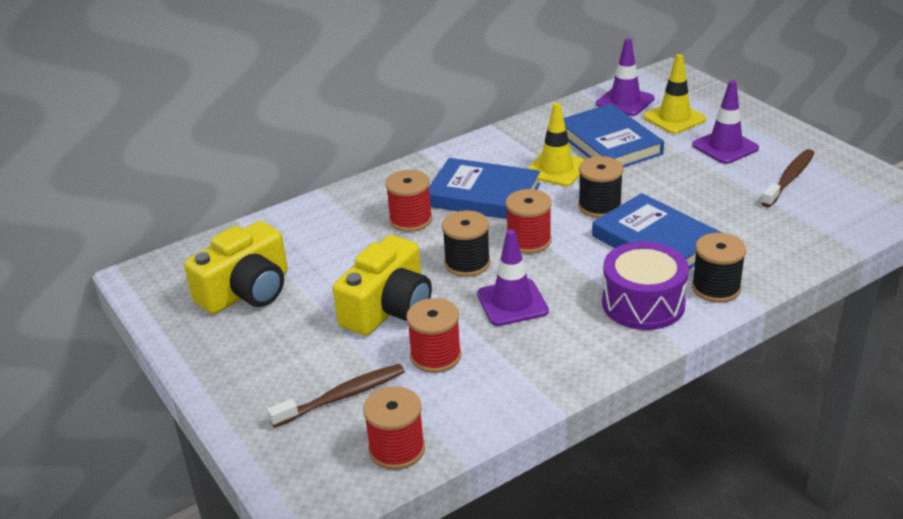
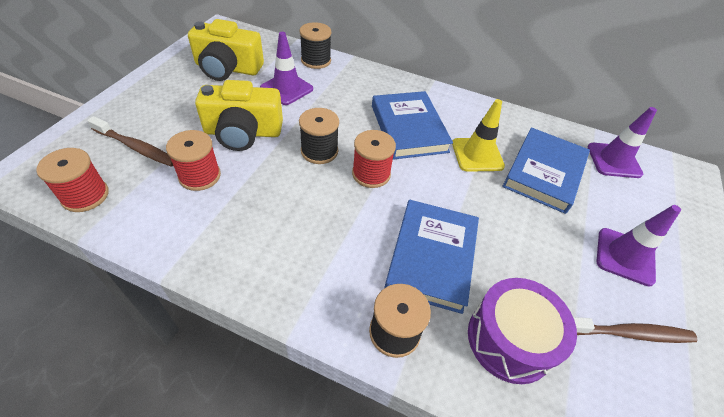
camera: 50 degrees right, 15 degrees up
(410, 220) = (350, 105): red spool -> none
(512, 303) = (286, 194): purple traffic cone -> purple traffic cone (286, 88)
(599, 206) = (451, 199): black spool -> black spool (316, 60)
(643, 303) = (335, 281): purple drum -> purple drum (510, 339)
(674, 118) = (627, 202): yellow traffic cone -> none

